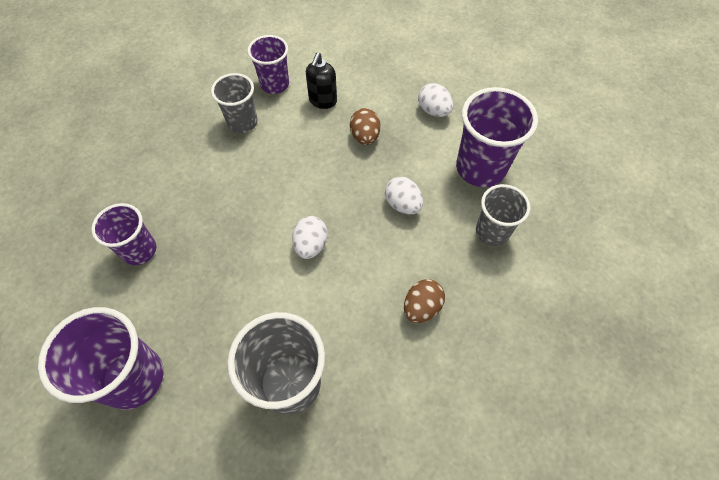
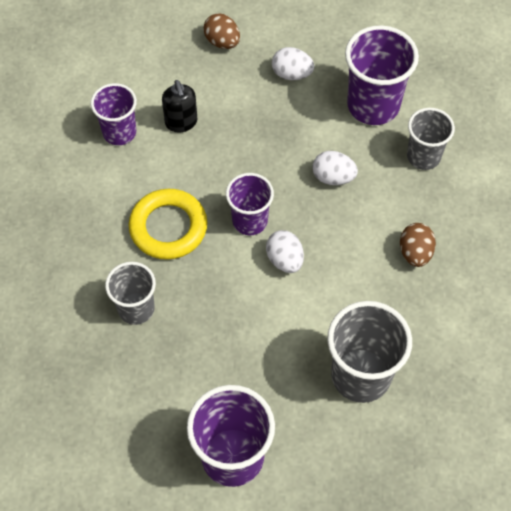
camera: 35 degrees left, 0 degrees up
(139, 250) = (137, 359): purple cup -> purple cup (250, 221)
(242, 122) = (122, 188): grey cup -> grey cup (136, 308)
(248, 168) = (168, 227): none -> yellow ring
(365, 137) = (250, 135): brown egg -> brown egg (222, 42)

